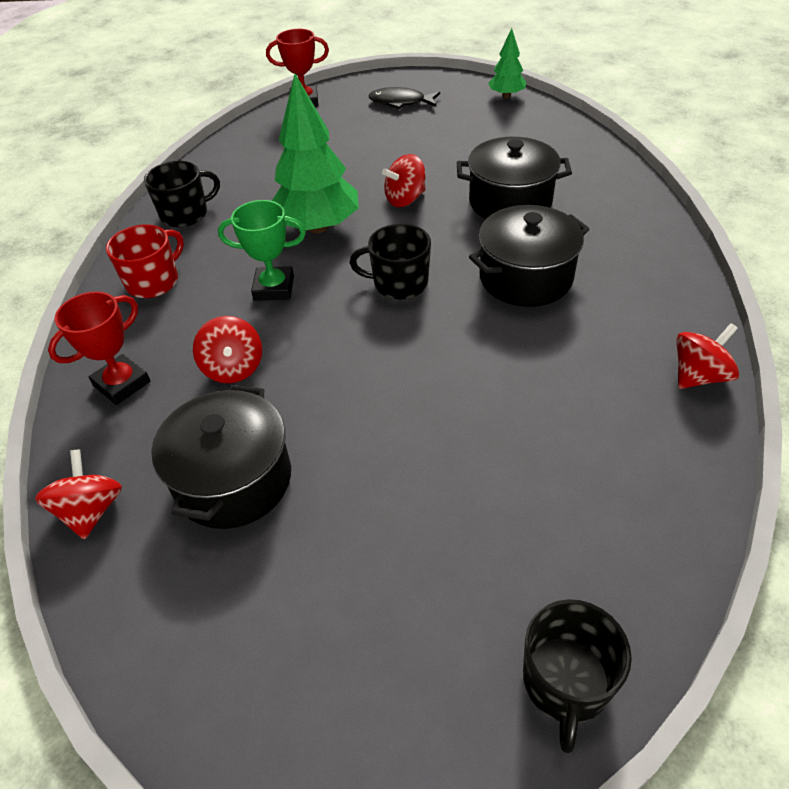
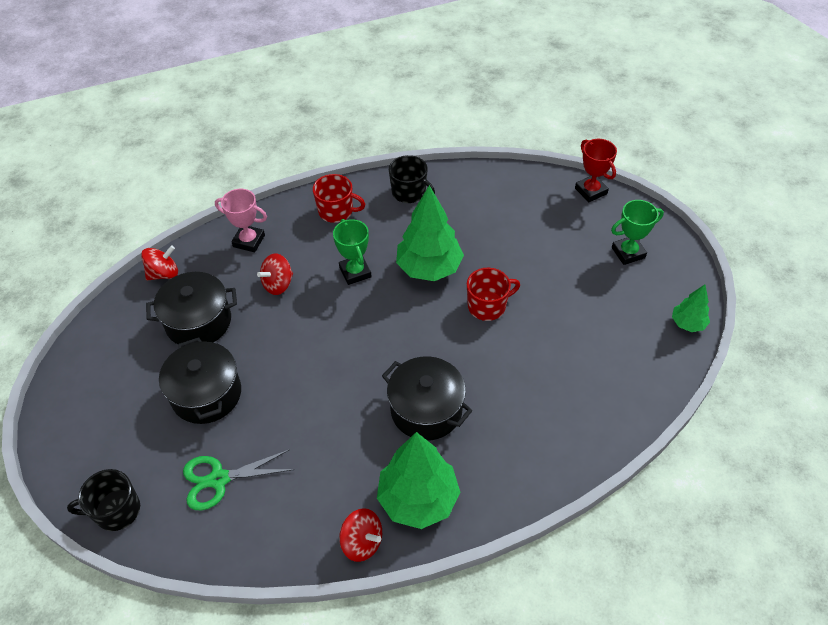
camera: 65 degrees right, 5 degrees up
(122, 384) = (249, 241): red trophy -> pink trophy
(399, 283) = (388, 337): black mug -> none
(401, 102) = (628, 253): black fish -> green trophy
(405, 199) = (487, 306): red spinning top -> red mug
(510, 202) = (517, 374): black pot -> black pot (206, 394)
(553, 513) = (218, 479): none -> green scissors
(649, 313) = (418, 499): none -> green tree

